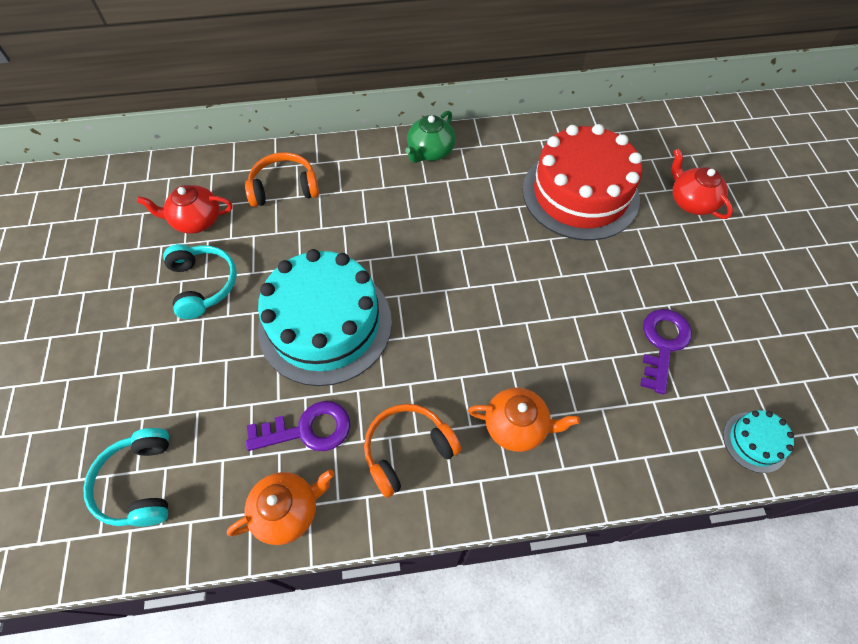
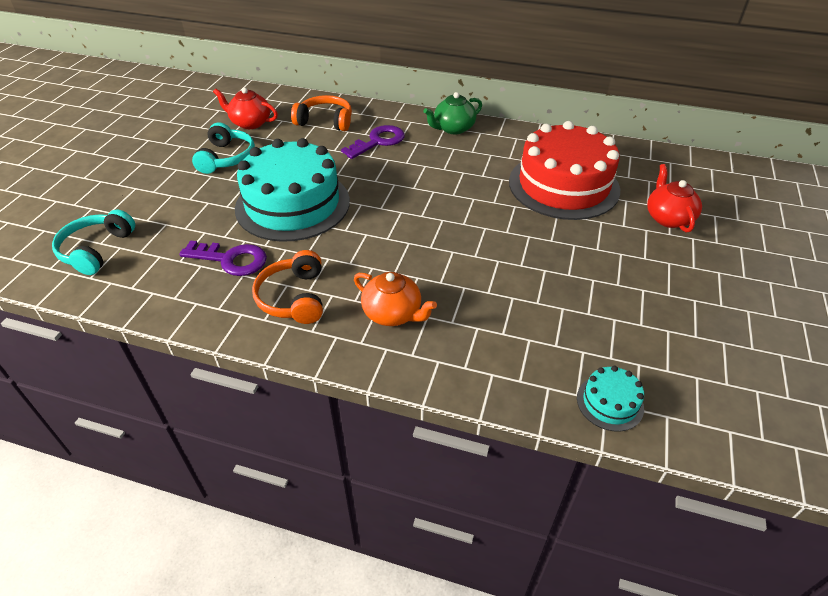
camera: 25 degrees right, 15 degrees down
(287, 511) = (178, 301): orange teapot -> none
(408, 450) = (294, 297): orange headphones -> orange headphones turned 90 degrees counterclockwise
(663, 344) = (567, 304): purple key -> purple key (378, 141)

